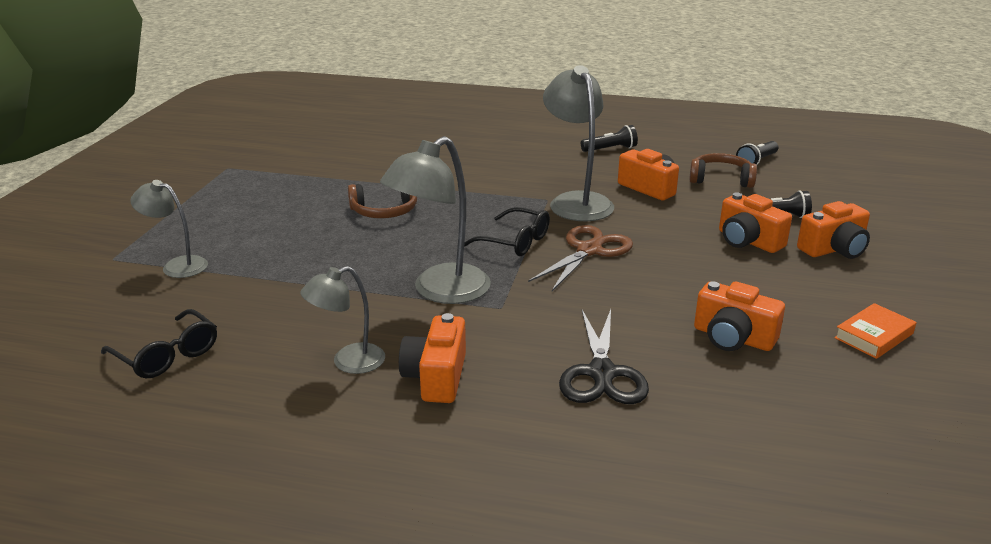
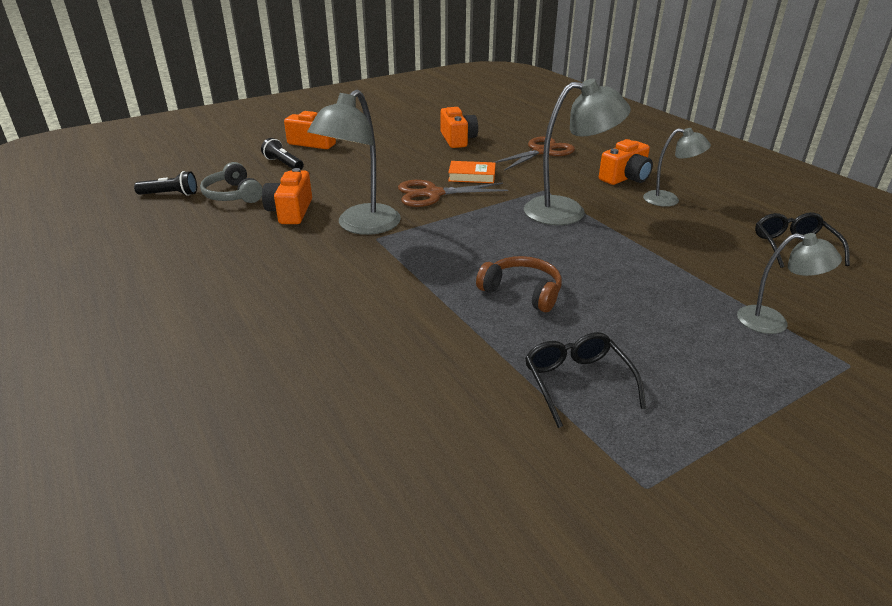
camera: 135 degrees left, 5 degrees up
(177, 266) = (773, 322): grey lamp -> grey lamp turned 45 degrees counterclockwise
(515, 242) = (466, 219): black glasses -> black glasses (577, 382)
(602, 373) = (542, 151): black scissors -> brown scissors
(610, 149) = (209, 258): black flashlight -> none
(721, 179) = (233, 195): brown headphones -> grey headphones
(748, 241) = (338, 162): orange camera -> none
(874, 336) = (401, 120): orange book -> orange book (472, 176)

